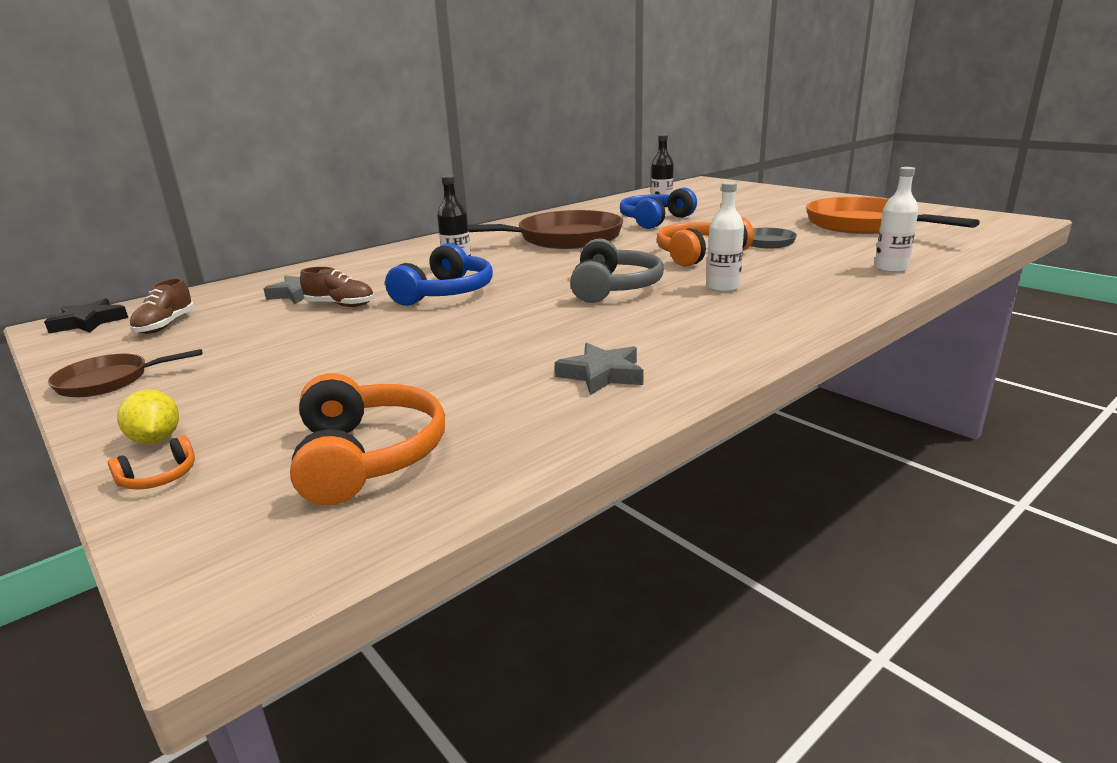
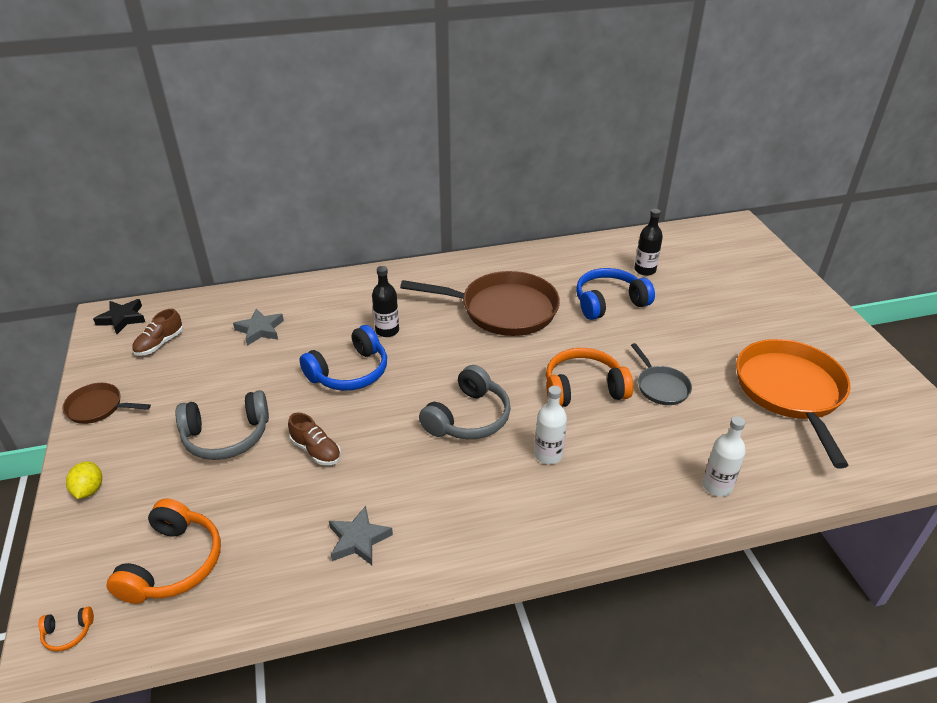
camera: 25 degrees right, 15 degrees up
(159, 477) = (73, 530): orange headphones -> orange headphones (68, 633)
(335, 356) = (226, 436): none -> grey headphones
(340, 305) = (273, 360): brown shoe -> brown shoe (316, 450)

